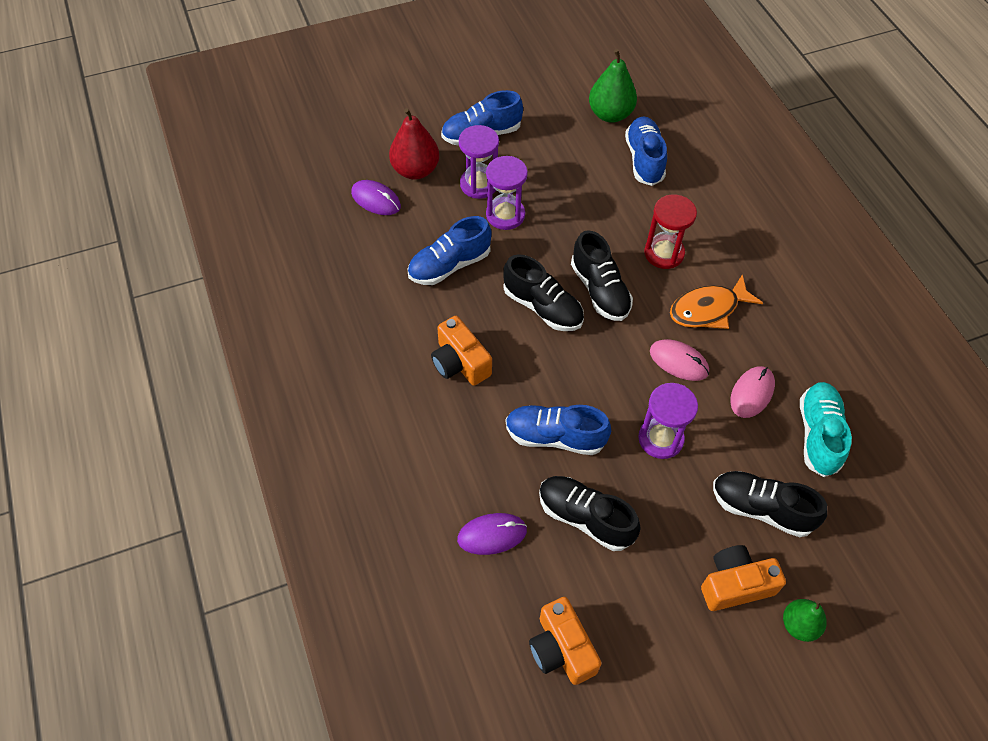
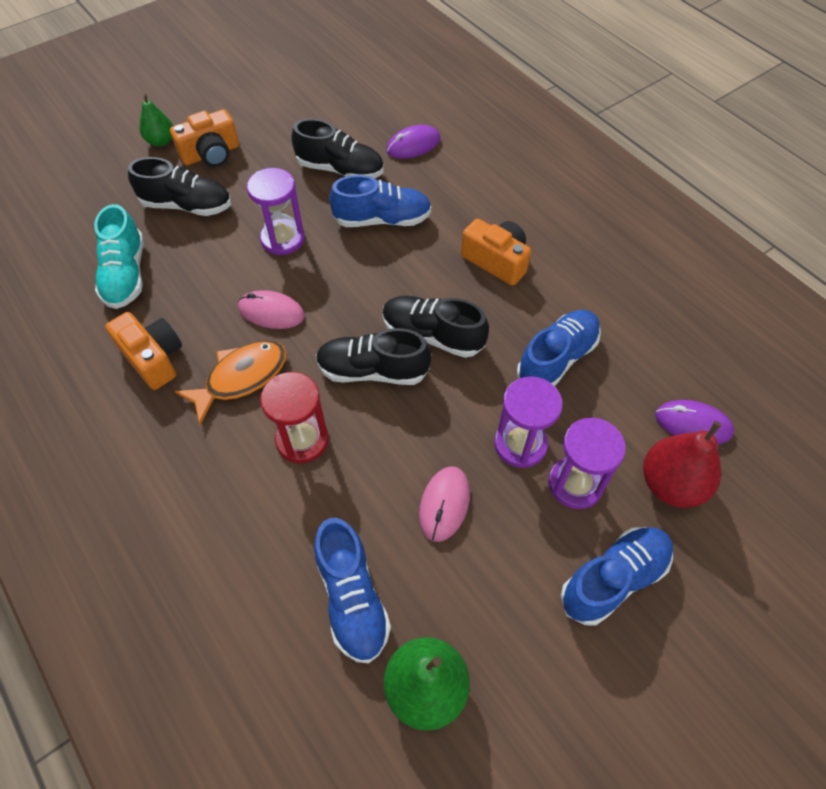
camera: 165 degrees right, 0 degrees up
(561, 649) = (340, 97): orange camera -> orange camera (153, 358)
(600, 290) = (373, 371): black shoe -> black shoe turned 45 degrees counterclockwise
(752, 393) = (192, 298): pink mouse -> pink mouse (444, 504)

